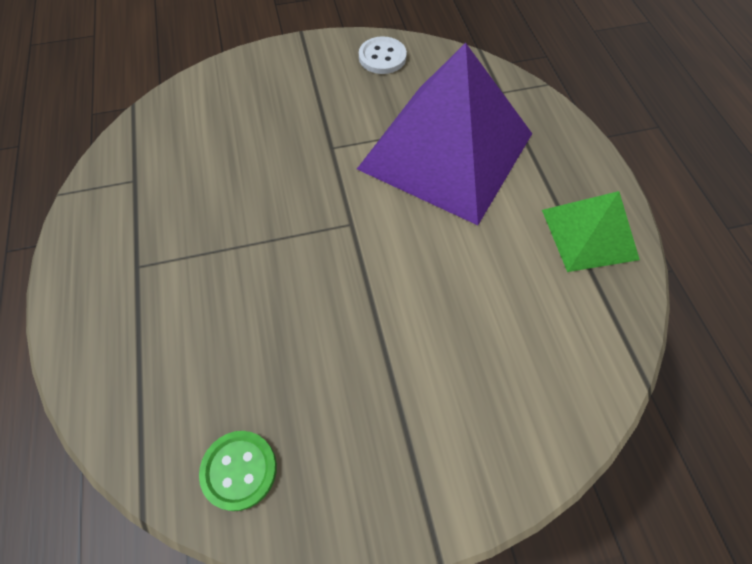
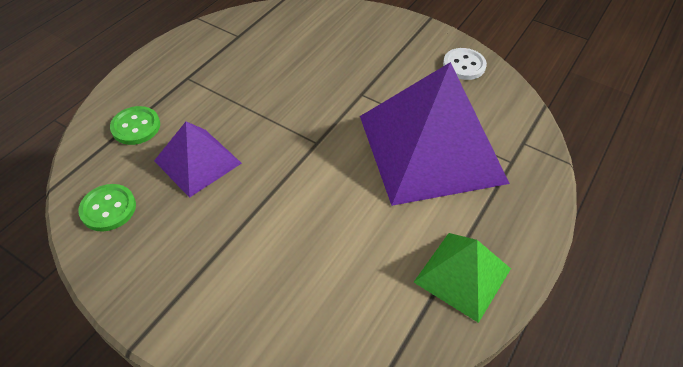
camera: 45 degrees right, 10 degrees down
(150, 364) = (136, 127): none -> green button
(267, 339) = (197, 162): none -> purple pyramid

